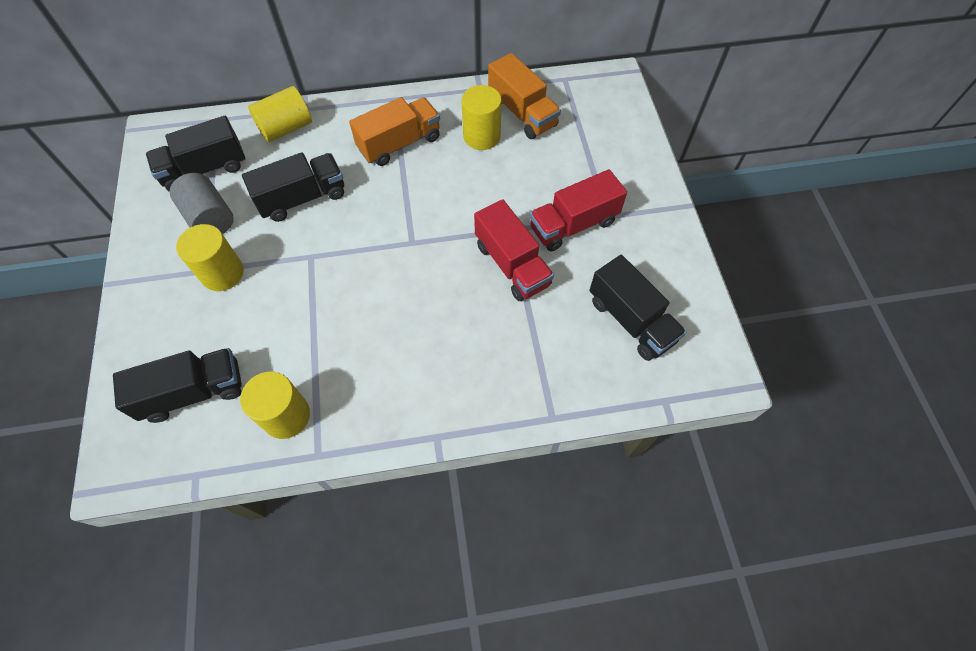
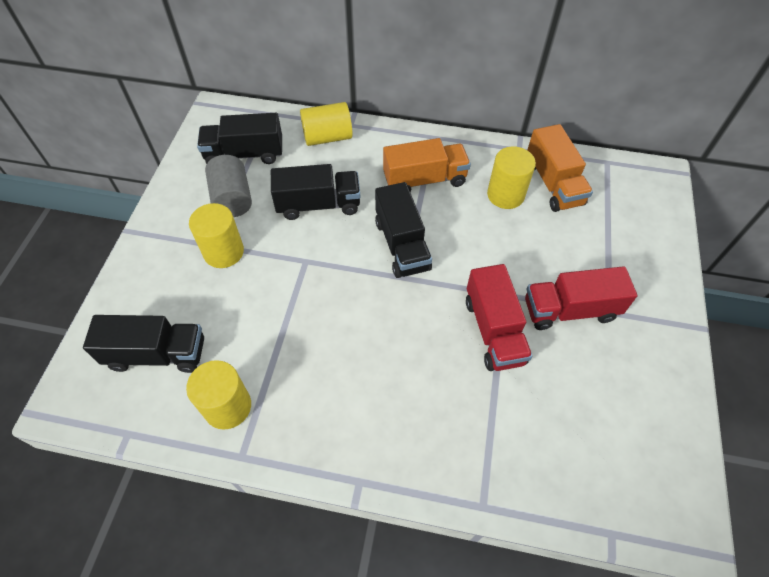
camera: 20 degrees right, 5 degrees down
(631, 320) = (600, 431): black truck -> black truck (401, 245)

